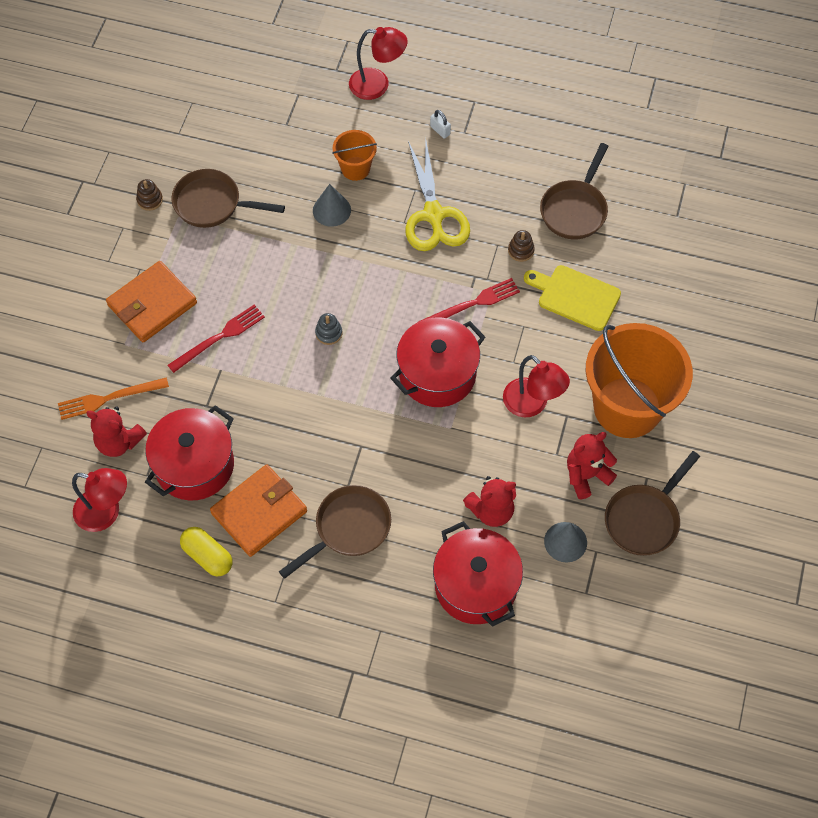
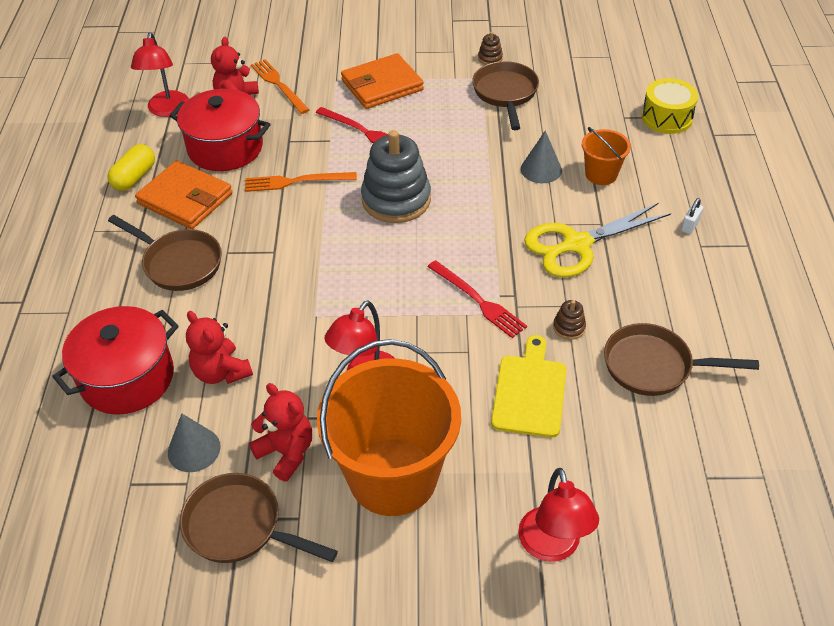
camera: 75 degrees right, 15 degrees down
(152, 304) = (382, 85): orange wallet -> orange wallet turned 60 degrees counterclockwise
(271, 410) = (296, 181): none -> orange fork
(300, 93) = (666, 118): none -> yellow drum
(329, 333) = (396, 200): grey stacking toy -> grey stacking toy, size x2.43
(377, 85) = (716, 167): red lamp -> red lamp (552, 547)
(437, 374) = (378, 291): red pot -> none

